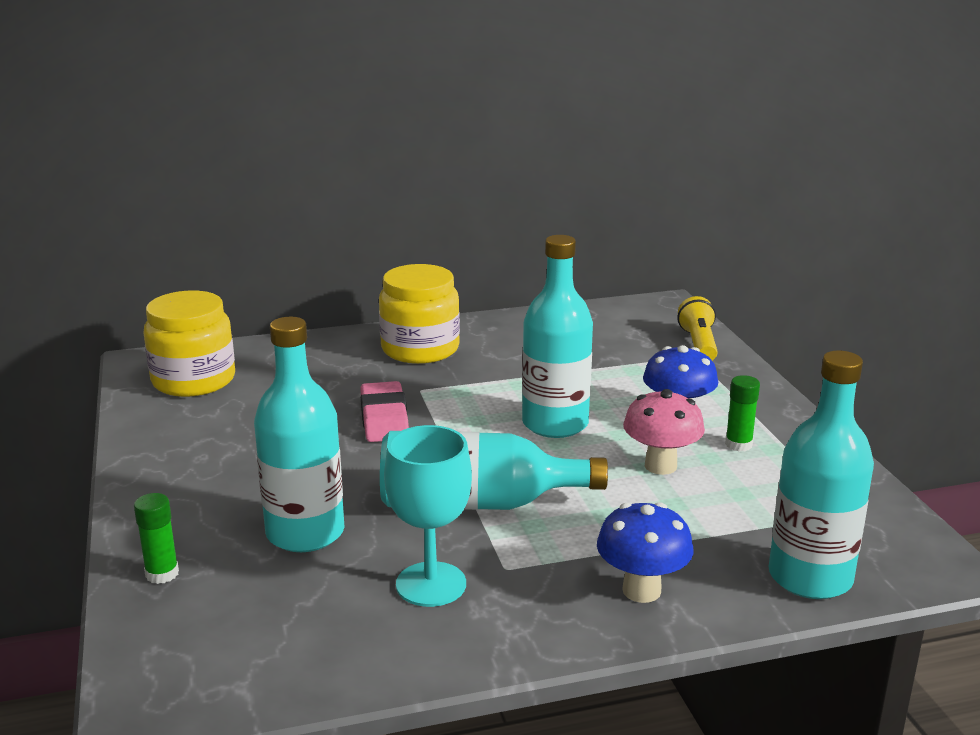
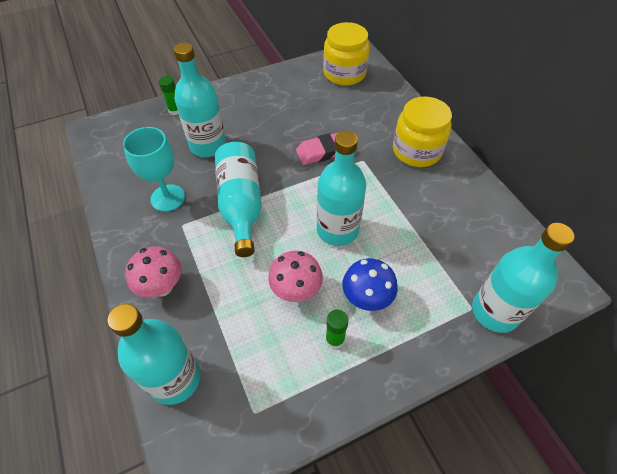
camera: 80 degrees right, 30 degrees up
(641, 590) = (162, 287): blue mushroom -> pink mushroom
(699, 344) = (495, 311): yellow flashlight -> turquoise bottle

